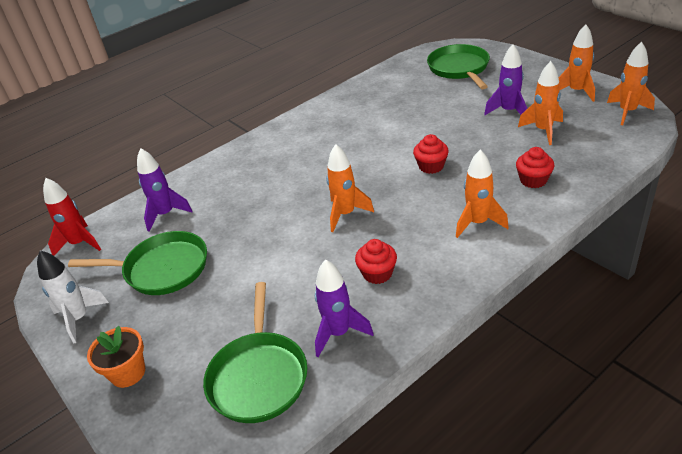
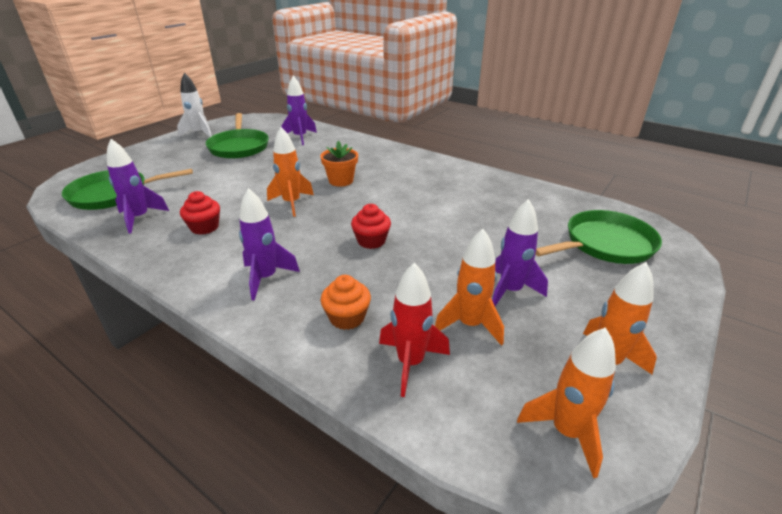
camera: 70 degrees right, 5 degrees down
(80, 244) = (272, 120): red rocket -> red rocket (410, 363)
(128, 373) = (144, 155): orange flower pot -> orange flower pot (341, 181)
(478, 223) = (266, 278): orange rocket -> purple rocket
(533, 180) = (347, 317): red cupcake -> orange cupcake

